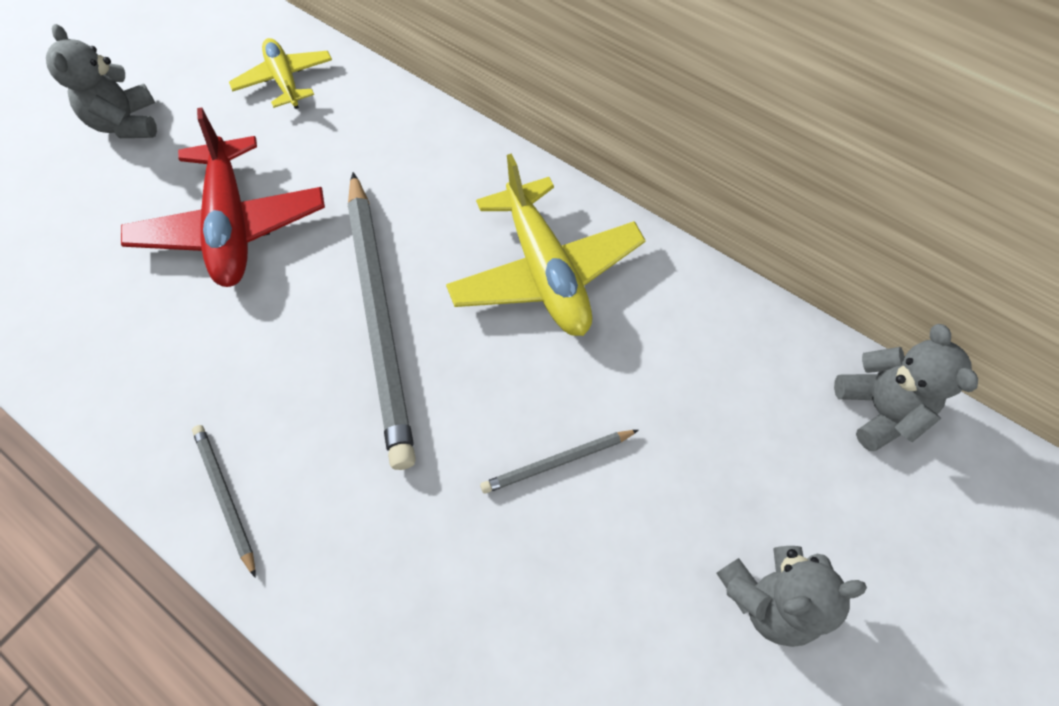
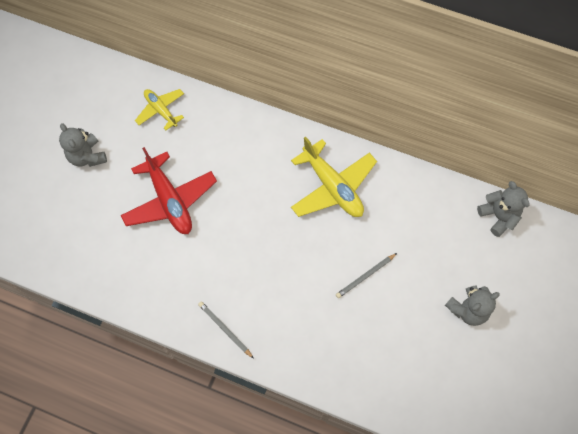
camera: 15 degrees left, 5 degrees up
(380, 317) = (262, 229): grey pencil -> none

